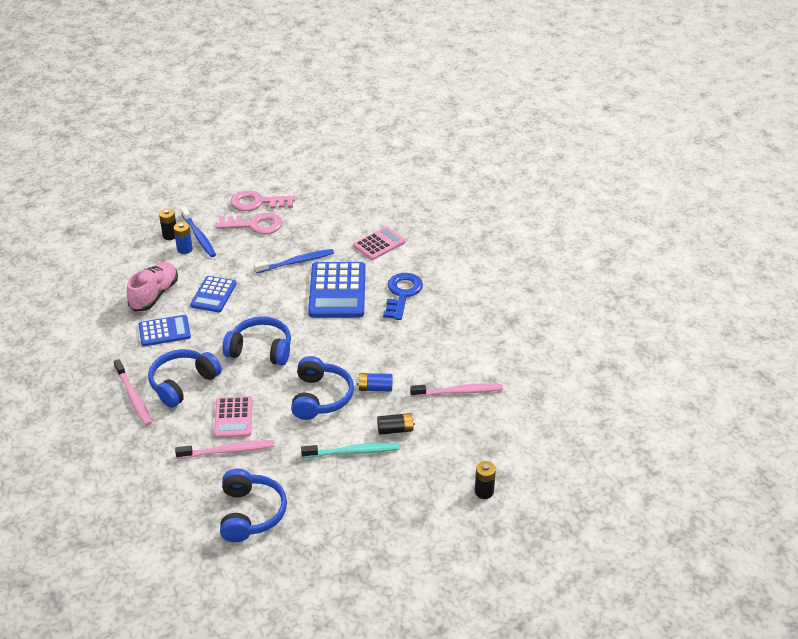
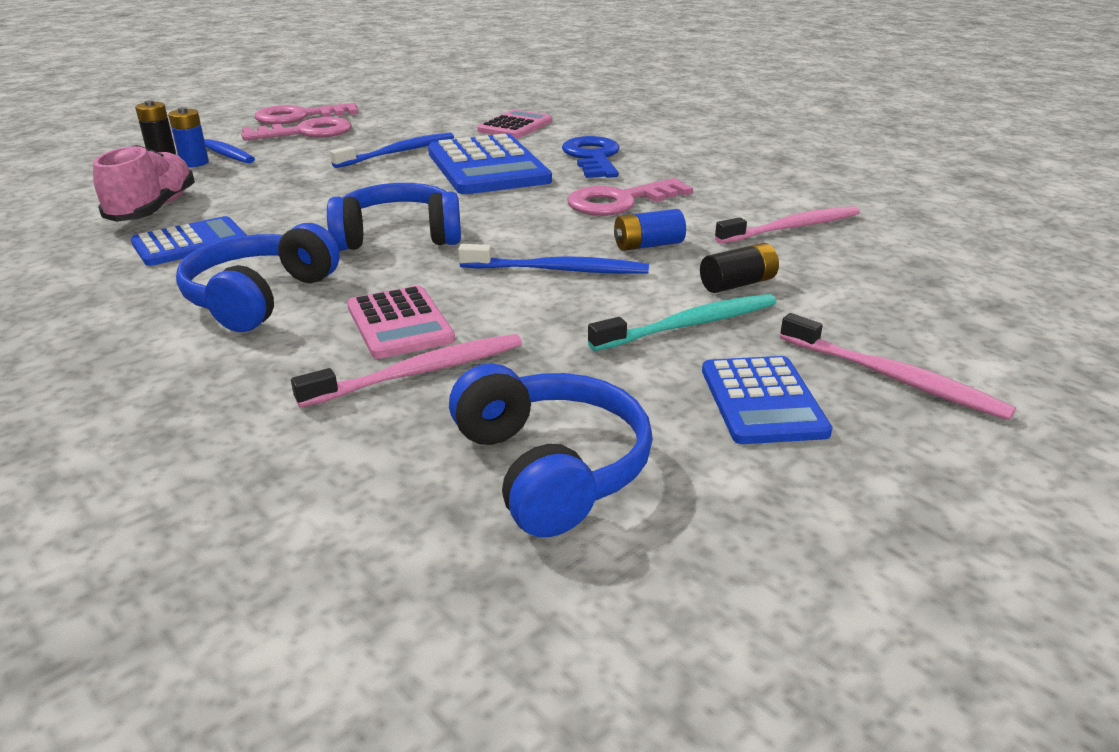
camera: 20 degrees left, 10 degrees down
(133, 397) = (149, 333): pink toothbrush -> pink toothbrush (894, 378)
(213, 295) = (271, 195): blue calculator -> blue calculator (763, 401)
(320, 397) = (558, 270): blue headphones -> blue toothbrush
(387, 345) = (620, 201): none -> pink key
(484, 491) = (995, 329): black battery -> none

